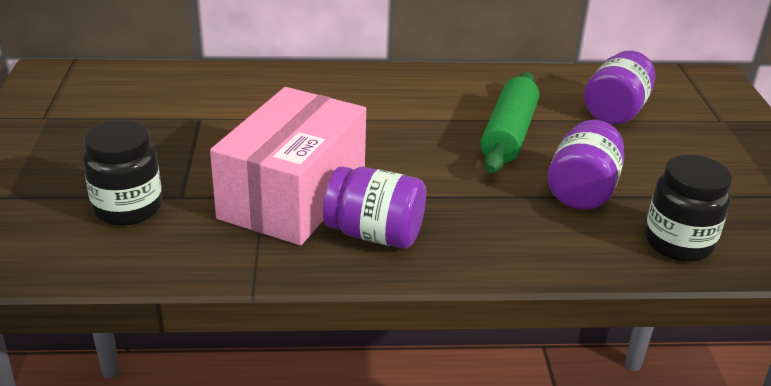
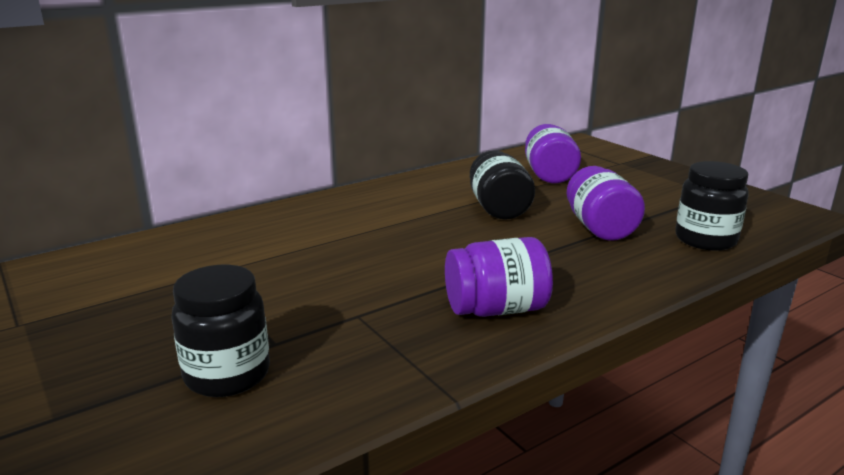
camera: 30 degrees left, 10 degrees down
(293, 195) = (385, 304): pink box -> none
(508, 134) = (498, 208): green rolling pin -> black jar

